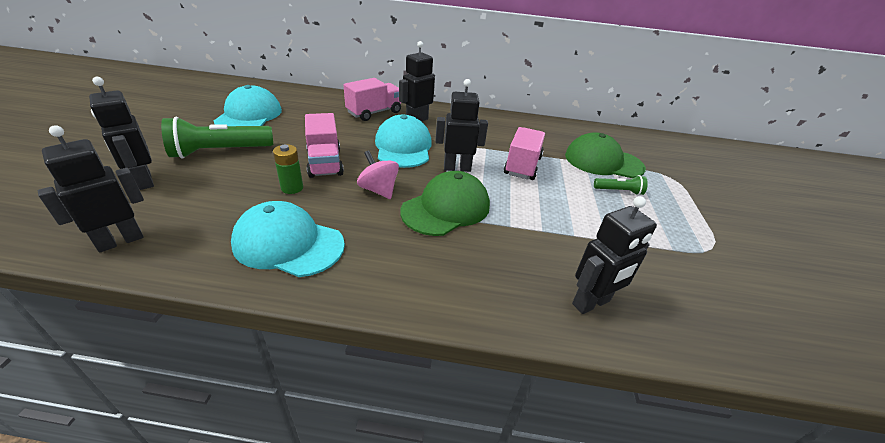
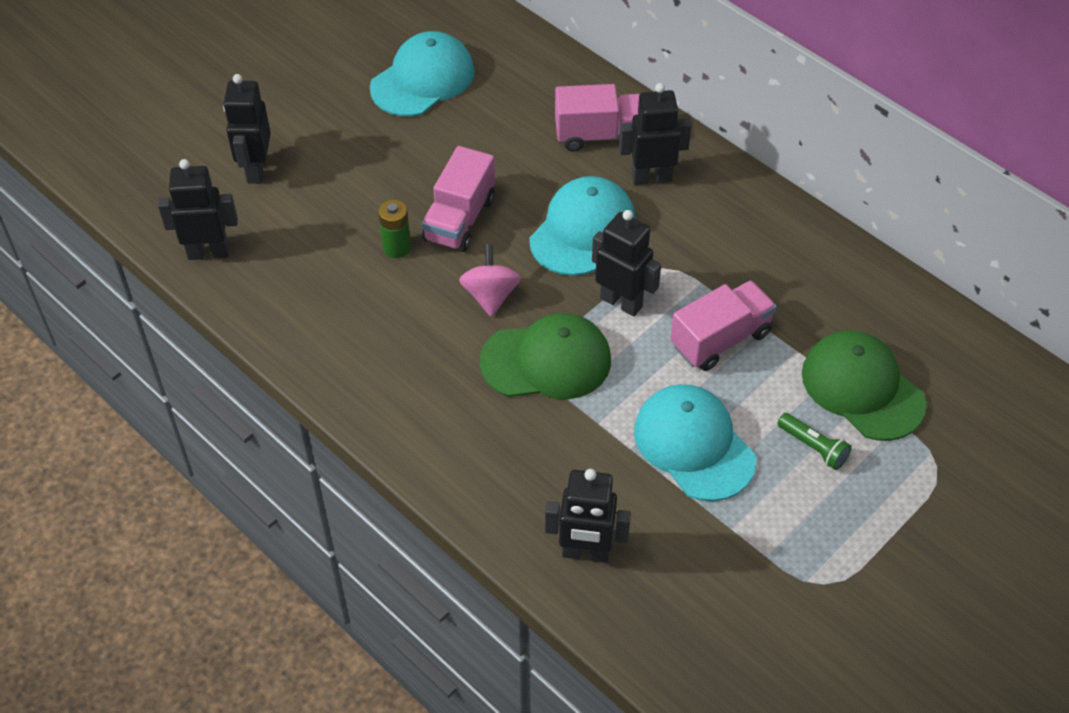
camera: 40 degrees right, 15 degrees up
(220, 151) = (352, 147): green flashlight -> none
(288, 243) = (347, 328): turquoise cap -> turquoise cap (694, 445)

